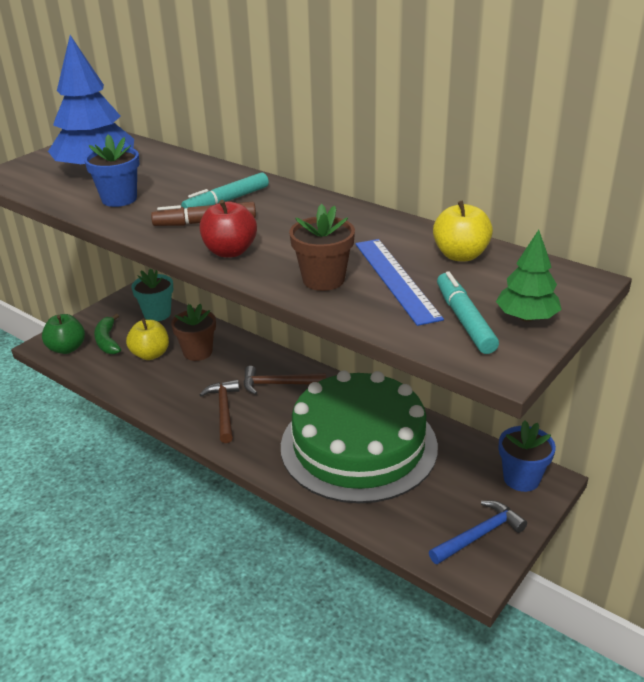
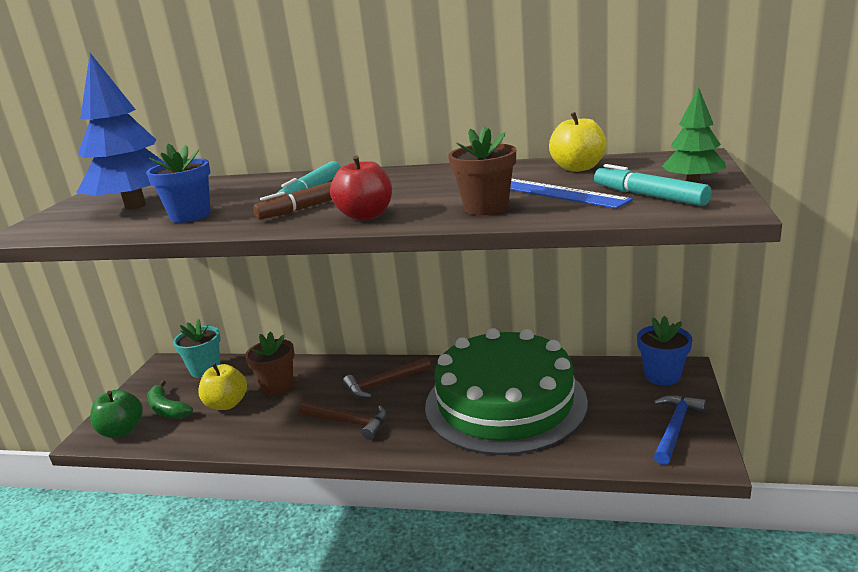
camera: 25 degrees left, 10 degrees down
(224, 410) = (348, 422): brown hammer -> brown hammer turned 150 degrees clockwise

